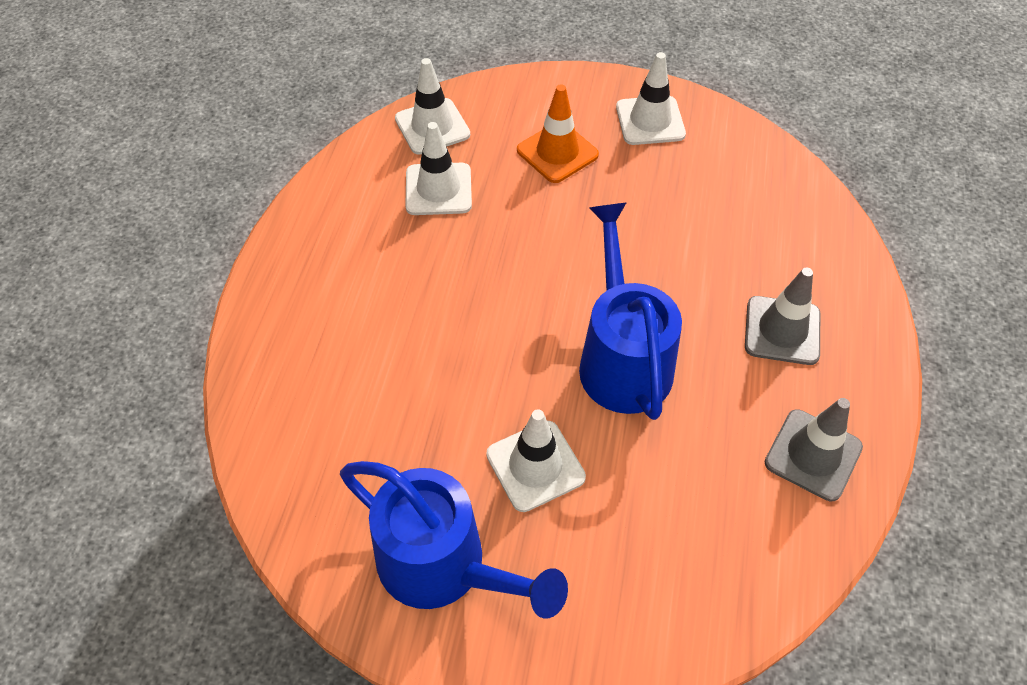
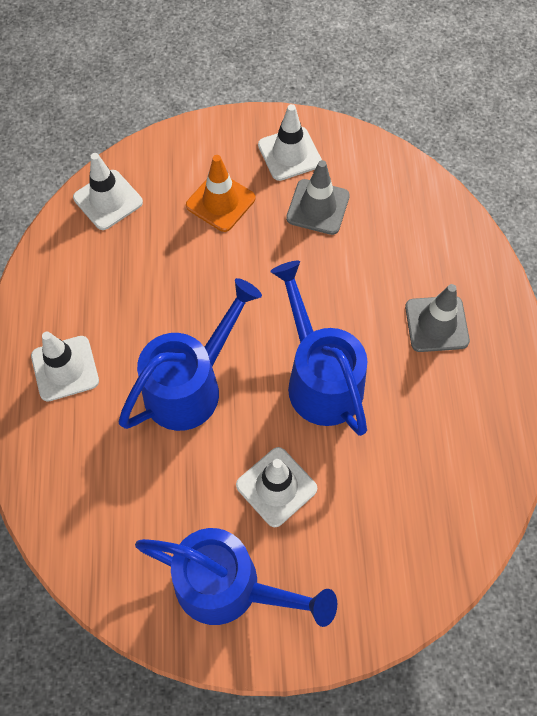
camera: 15 degrees left, 10 degrees up
(438, 189) = (131, 260): white traffic cone -> white traffic cone (65, 368)
(467, 330) = (191, 384): none -> blue watering can
(813, 455) = (480, 424): grey traffic cone -> grey traffic cone (318, 207)

